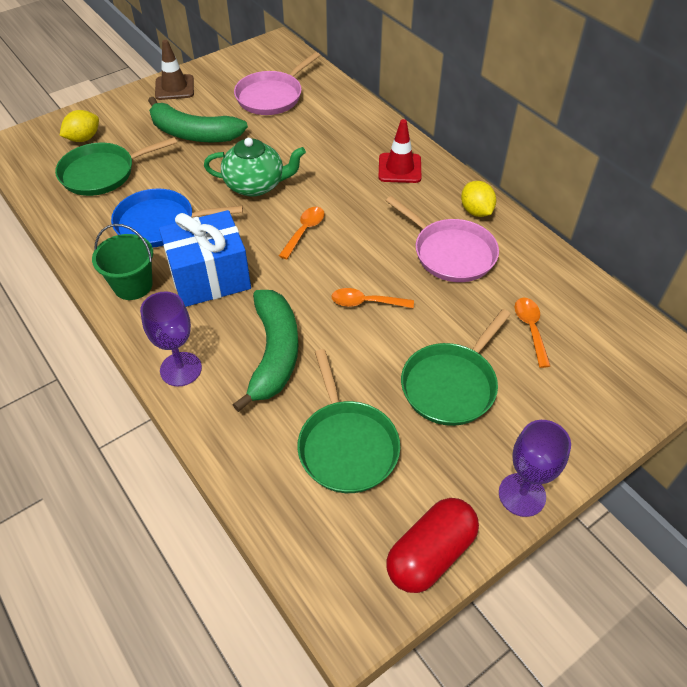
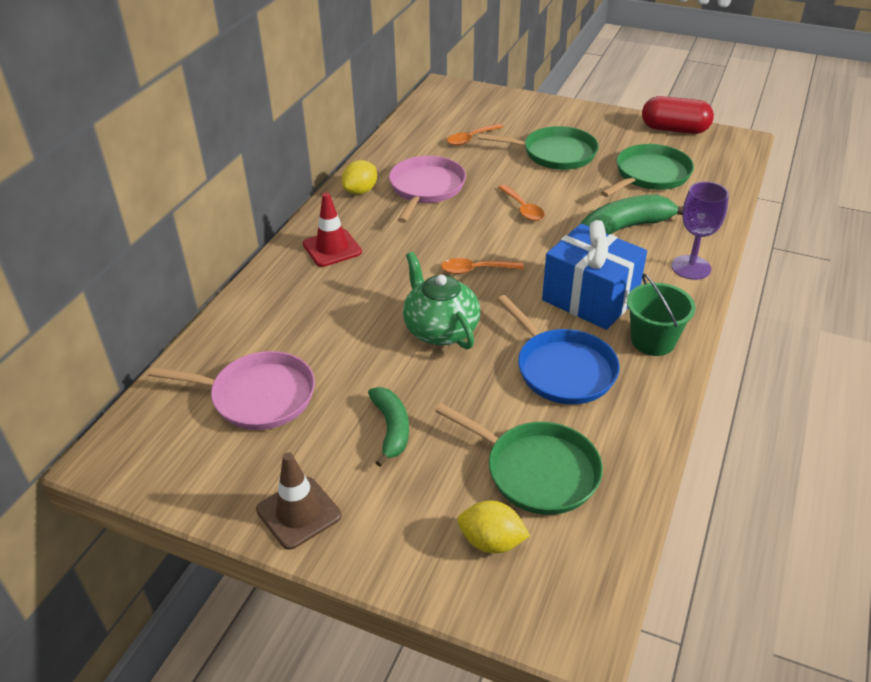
camera: 120 degrees left, 10 degrees down
(193, 134) = (391, 429): green banana -> green banana, size x0.60
(522, 494) = (602, 114): purple goblet -> none

